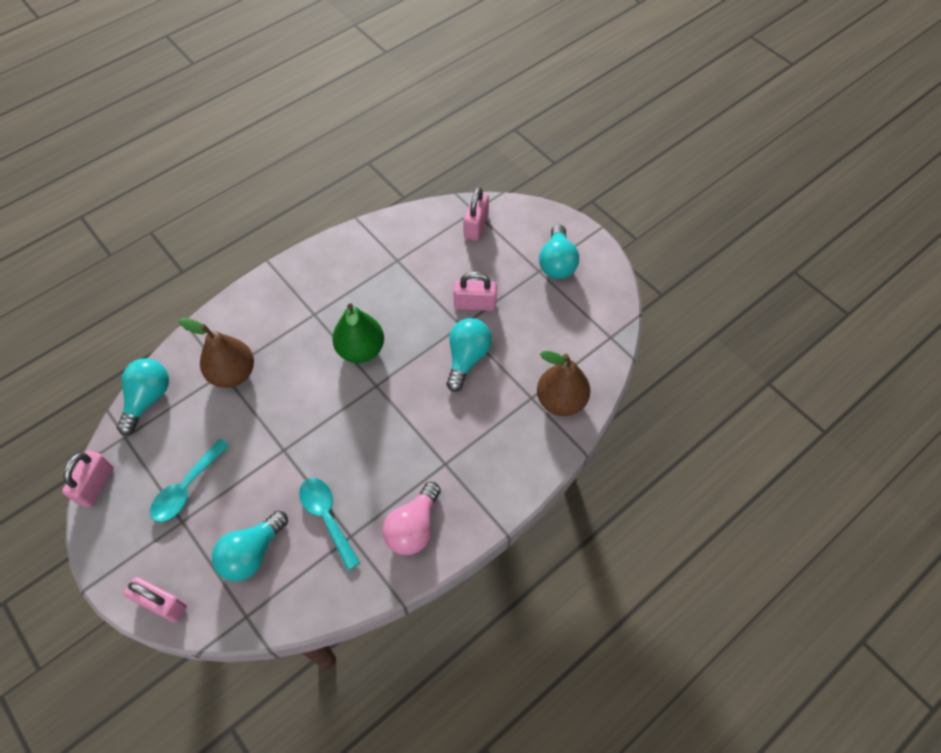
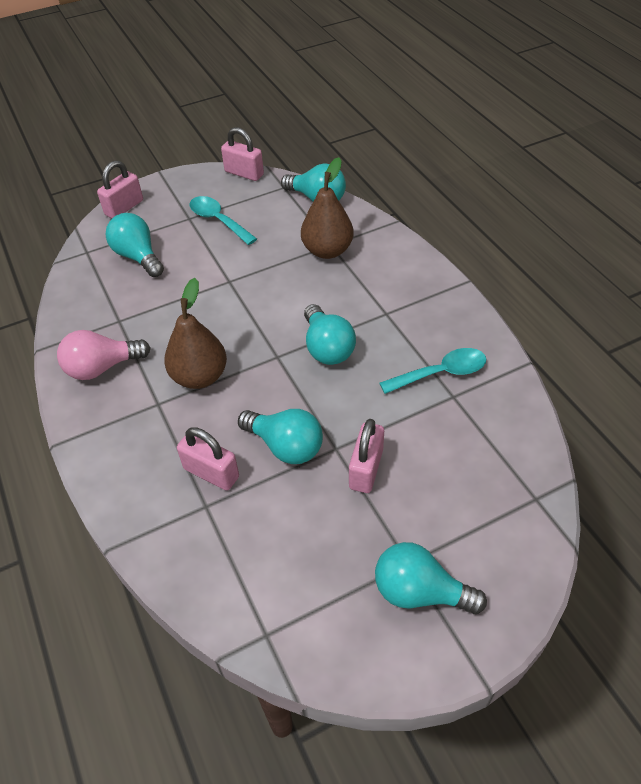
camera: 105 degrees right, 10 degrees down
(327, 517) = (146, 306): turquoise spoon -> turquoise spoon (441, 373)
(361, 350) = (327, 348): green pear -> turquoise light bulb
(413, 527) = (102, 367): pink light bulb -> pink light bulb turned 60 degrees counterclockwise
(476, 225) = (506, 495): pink padlock -> pink padlock (211, 473)
(560, 401) = (188, 539): brown pear -> brown pear (200, 376)

